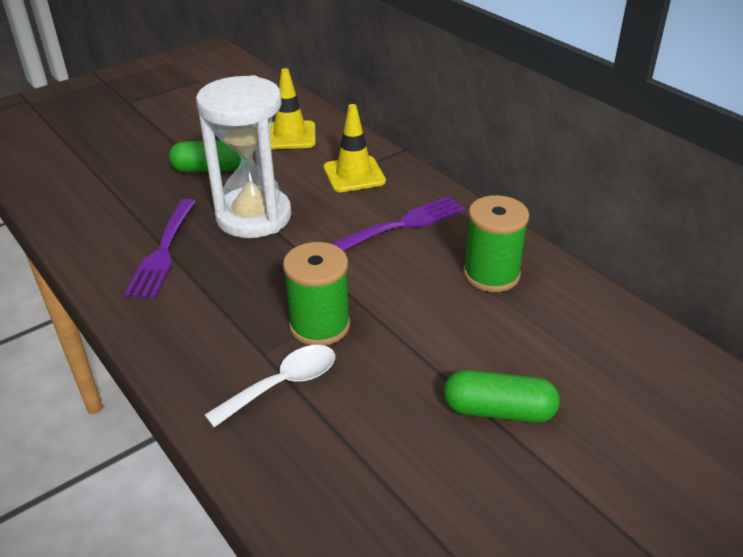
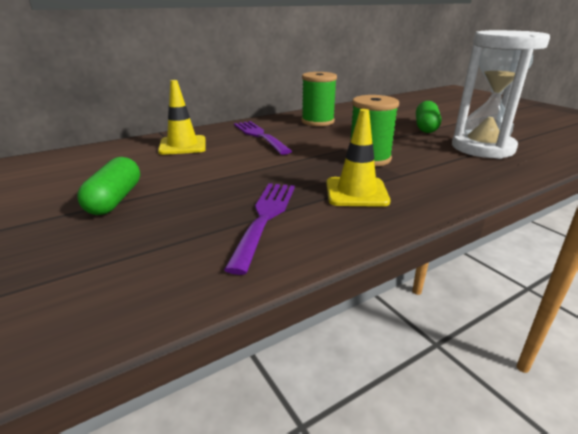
camera: 85 degrees left, 10 degrees down
(163, 252) = (265, 218): purple fork -> purple fork turned 90 degrees counterclockwise
(254, 216) = (223, 179): white hourglass -> white hourglass (482, 148)
(283, 385) = (431, 169): white spoon -> none
(290, 136) = (88, 165): yellow traffic cone -> yellow traffic cone (356, 192)

